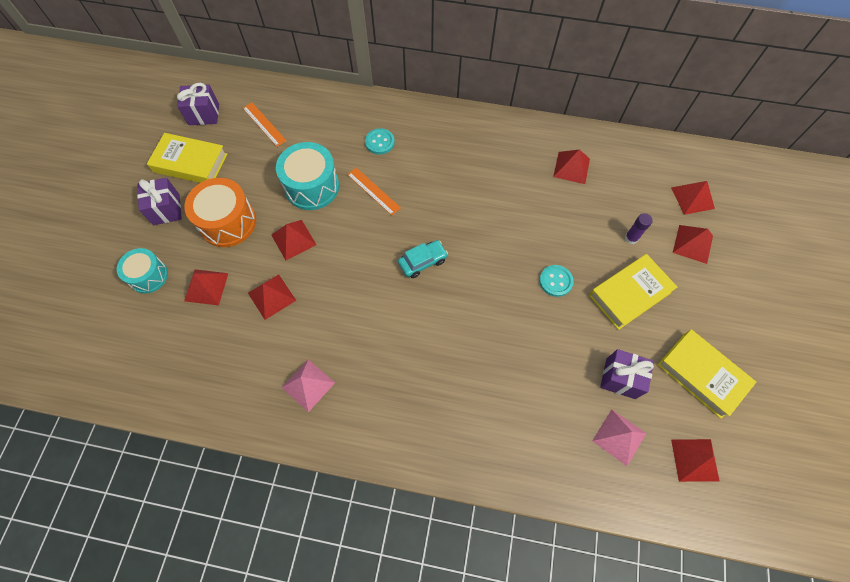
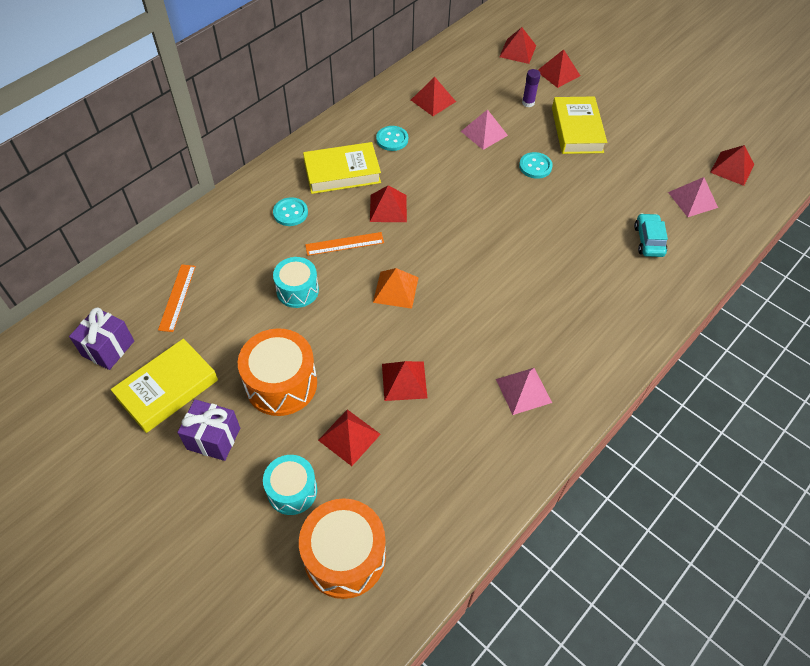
camera: 60 degrees left, 10 degrees down
(114, 334) = (345, 556): none -> orange drum
(264, 124) = (177, 297): orange ruler -> orange ruler turned 75 degrees counterclockwise
(293, 239) = (350, 333): red pyramid -> red pyramid (388, 208)
(312, 187) = (297, 290): turquoise drum -> turquoise drum, size x0.64
(351, 247) = (395, 289): none -> orange pyramid
(422, 262) = (452, 244): turquoise car -> turquoise car (649, 240)
(503, 163) = (392, 139): none -> turquoise button
(564, 223) = (484, 133): none -> pink pyramid
(620, 378) = (645, 173): purple gift -> none
(701, 375) = (669, 128): yellow book -> yellow book (342, 173)

